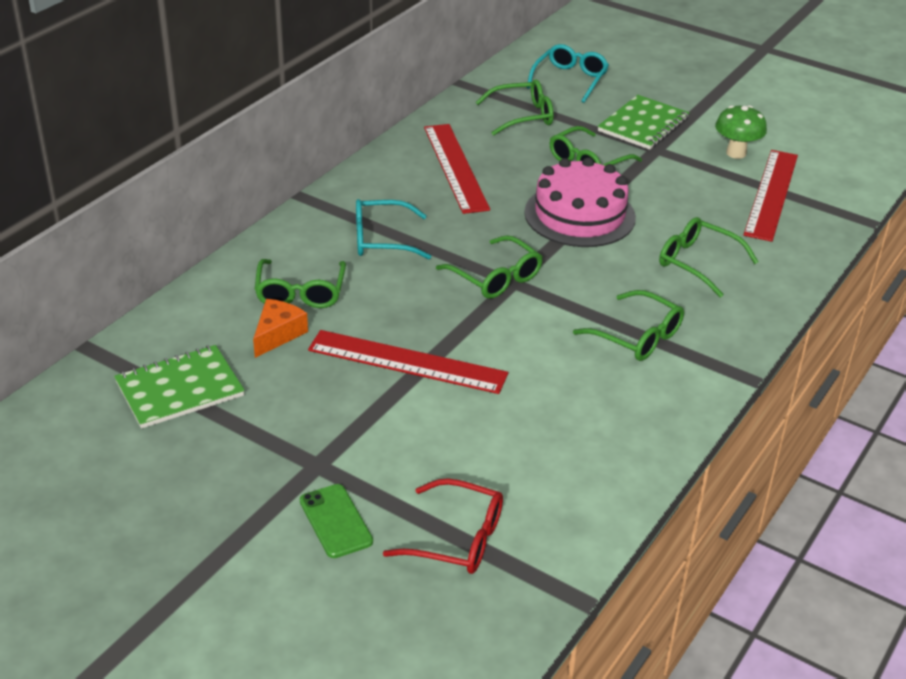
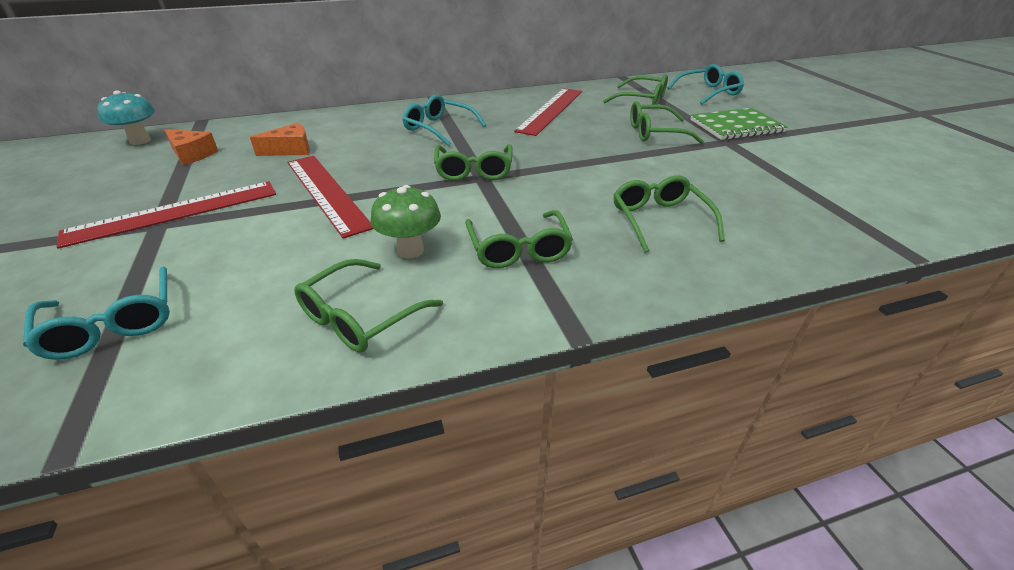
camera: 40 degrees right, 0 degrees up
(73, 403) = (140, 141): none -> turquoise mushroom
(180, 389) = (192, 154): green notebook -> orange cheese
(300, 292) = (344, 136): green glasses -> green glasses (360, 317)
(336, 521) = (89, 264): green phone -> none
(457, 538) = (113, 324): red glasses -> turquoise glasses
(579, 215) = (600, 158): pink cake -> none
(736, 153) = (805, 163): green mushroom -> green mushroom (410, 250)
(771, 194) = (809, 199): red ruler -> red ruler (174, 212)

